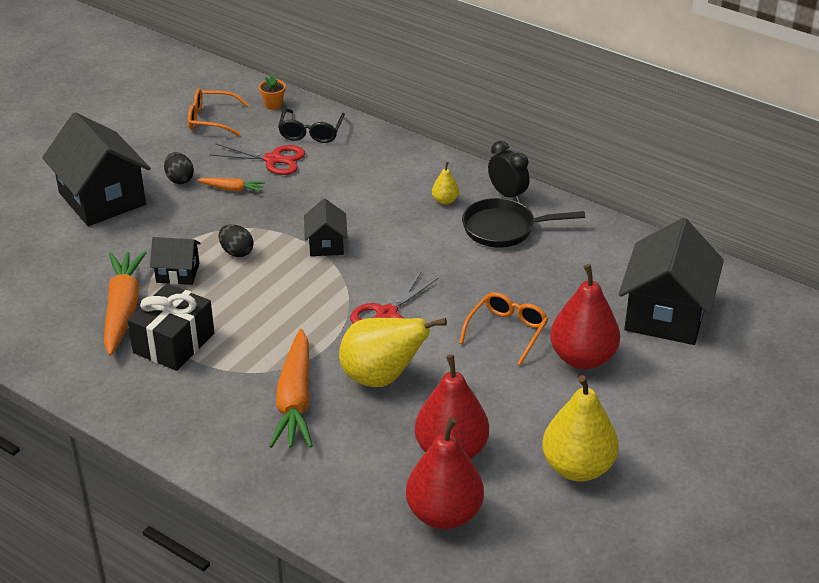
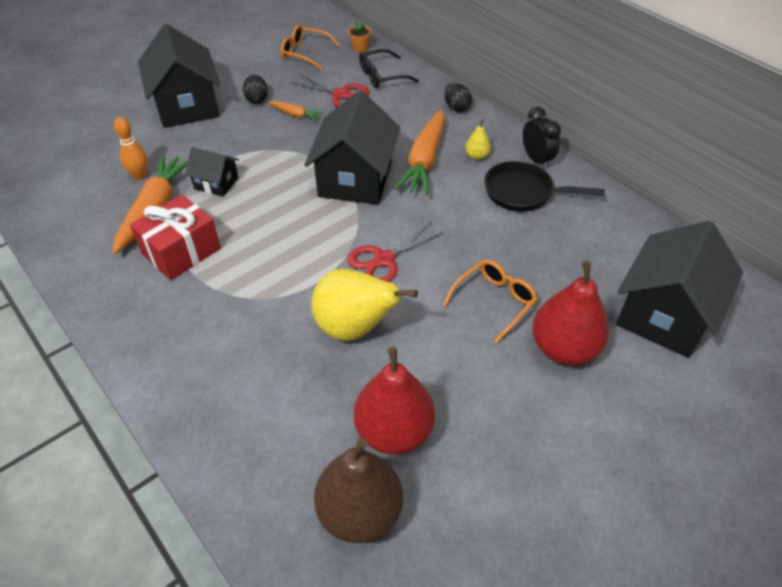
camera: 15 degrees right, 10 degrees up
(88, 279) = (140, 176): none -> orange bowling pin
(174, 343) = (181, 251): black gift -> red gift
(236, 252) = (274, 173): black egg -> black egg (456, 108)
(295, 401) = (263, 336): orange carrot -> orange carrot (424, 161)
(311, 132) = (382, 76): black glasses -> black glasses turned 45 degrees clockwise
(326, 244) = (355, 179): black house -> black house, size x1.99
(444, 514) = (360, 512): red pear -> brown pear
(577, 467) = (523, 485): yellow pear -> none

